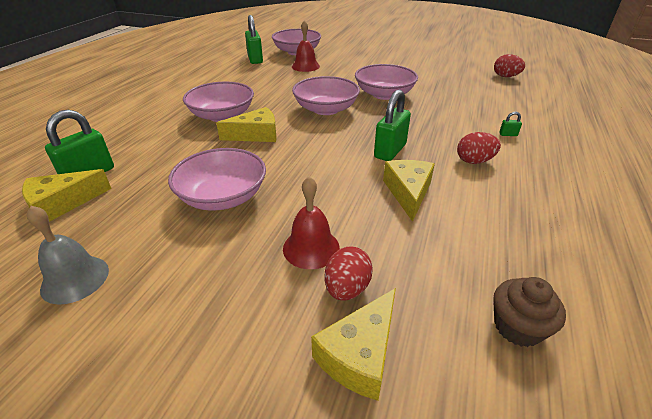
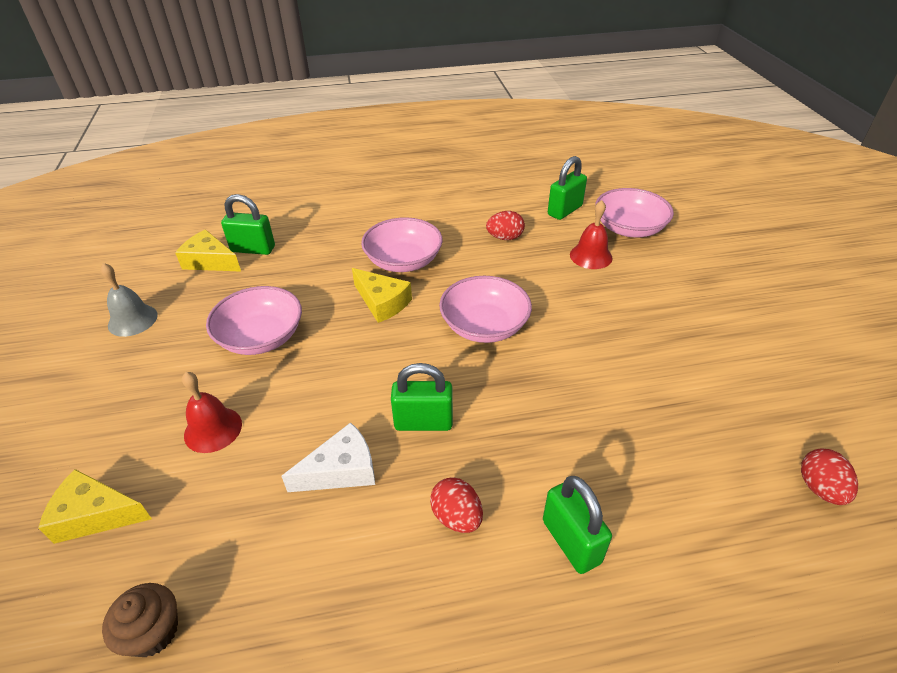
camera: 60 degrees right, 5 degrees up
(347, 288) = (167, 477): red egg -> red egg (505, 238)
(384, 94) = (578, 360): pink bowl -> none
(408, 192) = (341, 470): yellow cheese -> white cheese
(508, 134) = (571, 541): green padlock -> green padlock, size x2.37

